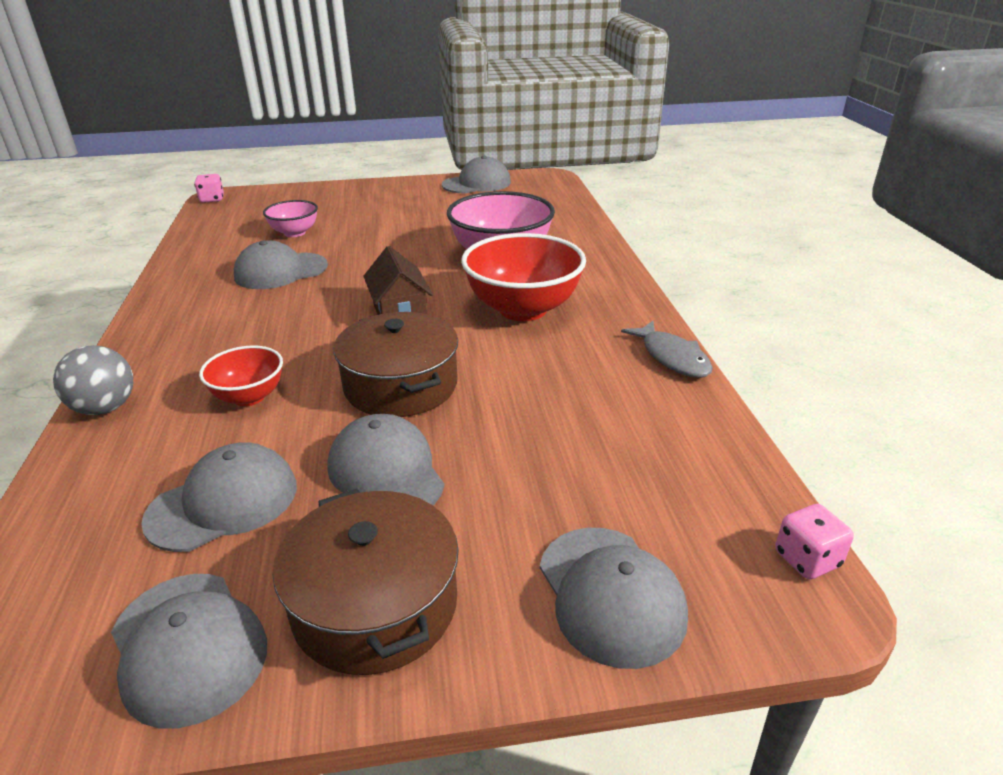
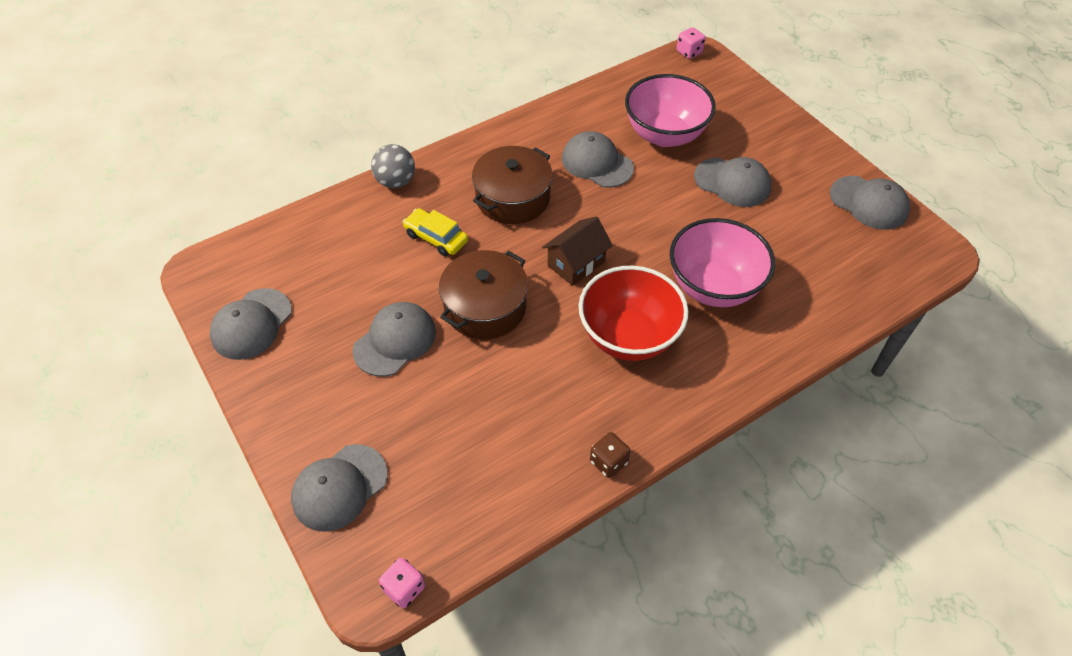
camera: 65 degrees right, 20 degrees up
(223, 502) = (343, 281): grey cap -> grey cap (732, 182)
(249, 397) = (436, 238): red bowl -> yellow car
(294, 233) = (664, 135): pink bowl -> pink bowl, size x1.83
(375, 604) = (297, 383): brown pot -> brown pot (513, 198)
(672, 357) = (608, 462): grey fish -> brown dice

